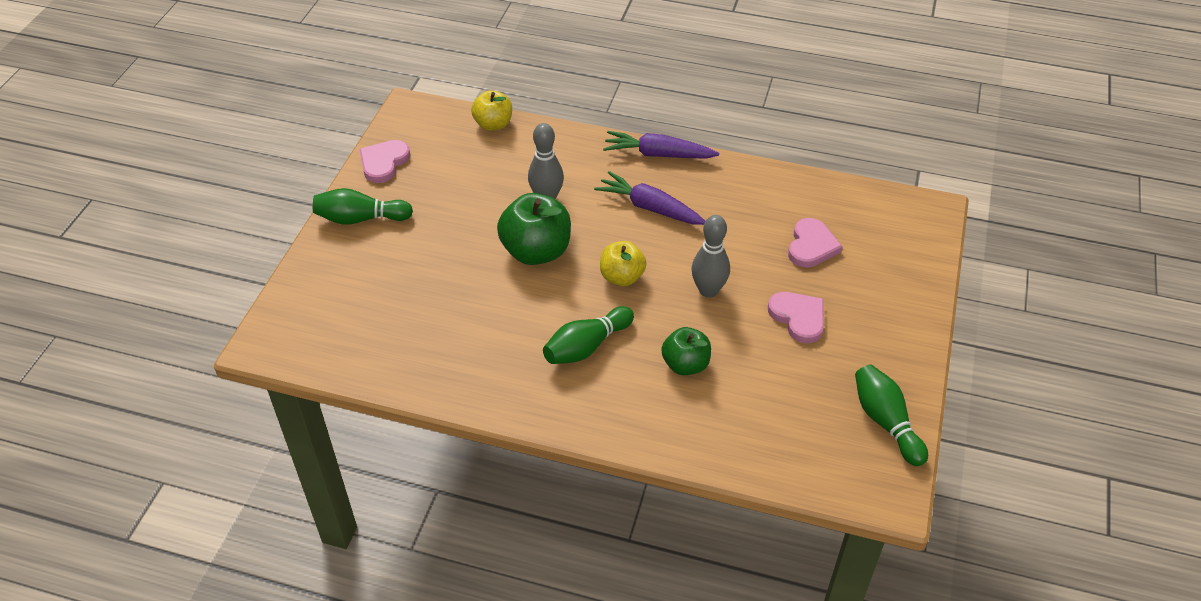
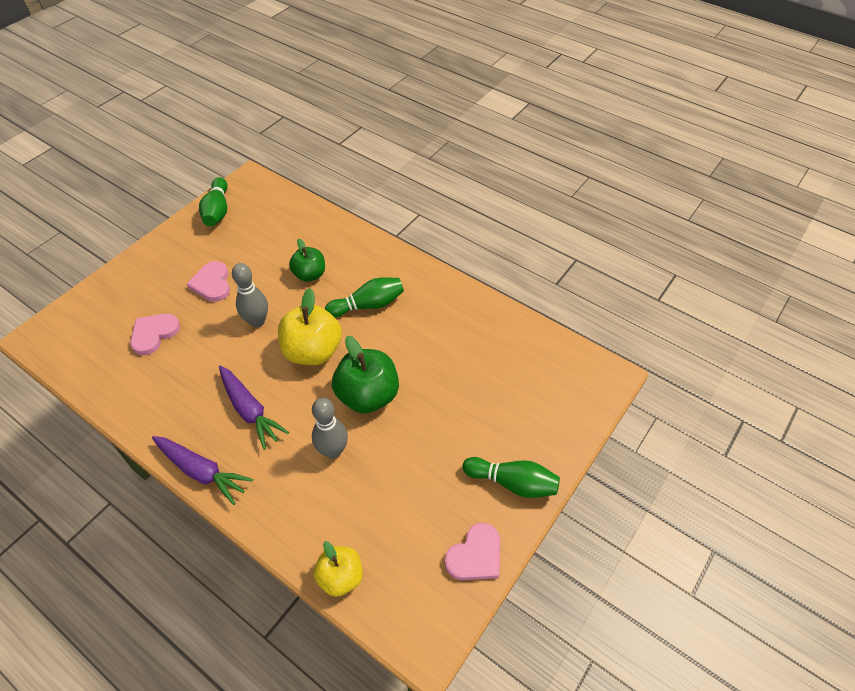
camera: 160 degrees left, 5 degrees up
(622, 277) = (313, 351): yellow apple -> yellow apple, size x1.61

